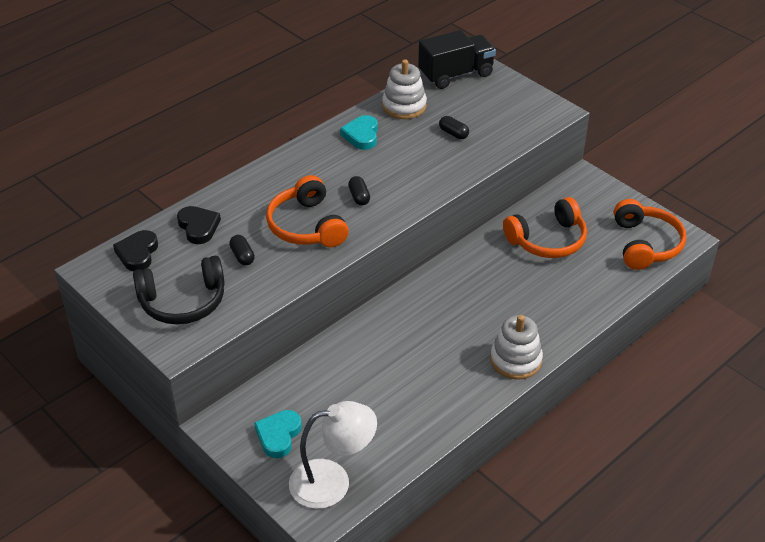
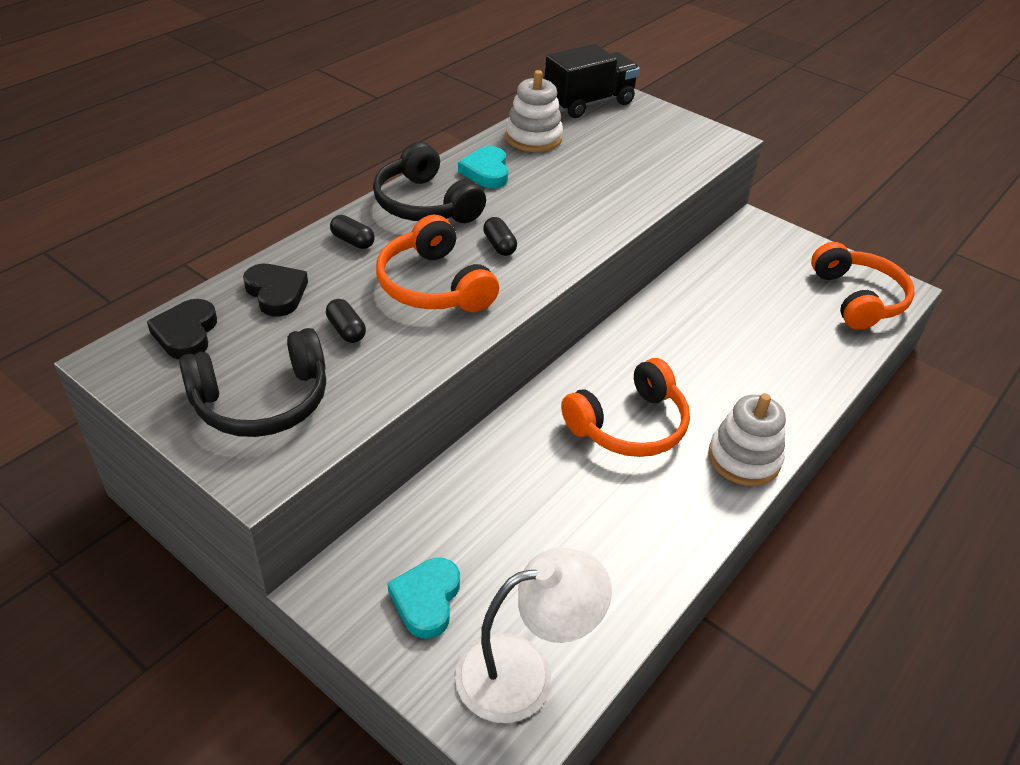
camera: 10 degrees left, 0 degrees up
(311, 161) = (425, 204): none -> black headphones
(453, 133) = (604, 167): black capsule -> black capsule (352, 241)
(547, 240) = (736, 298): orange headphones -> orange headphones (629, 425)

